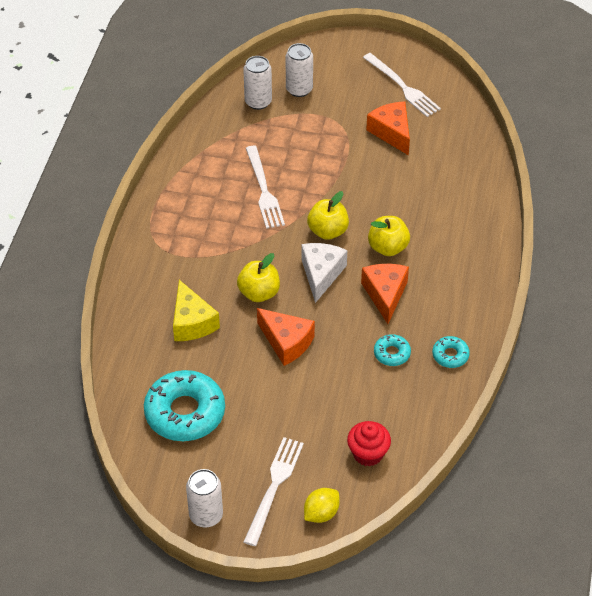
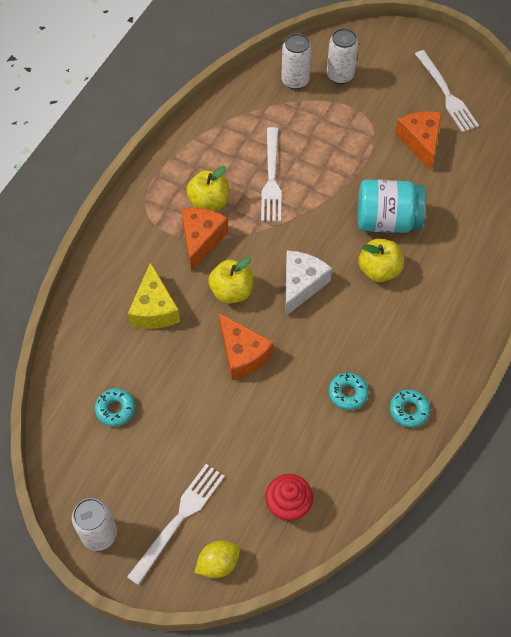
camera: 15 degrees right, 10 degrees up
(185, 412) = (115, 409): turquoise donut -> turquoise donut, size x0.47
(328, 231) = (322, 238): yellow apple -> yellow apple (209, 202)
(382, 205) = (387, 221): none -> turquoise jar
(385, 294) = (360, 323): orange cheese -> orange cheese (201, 240)

